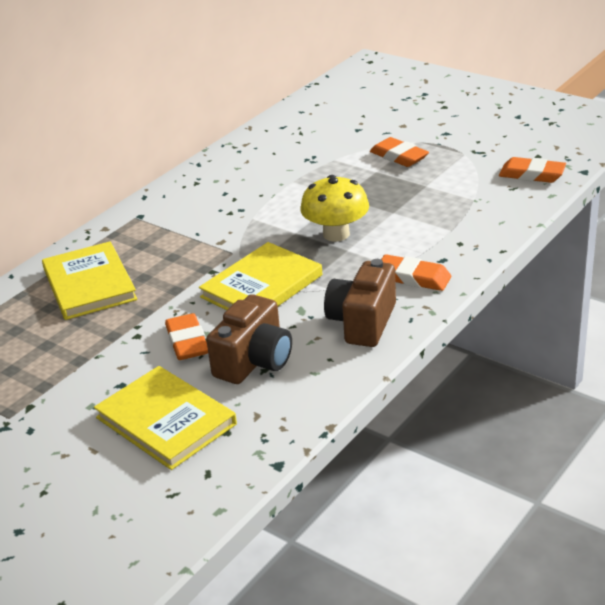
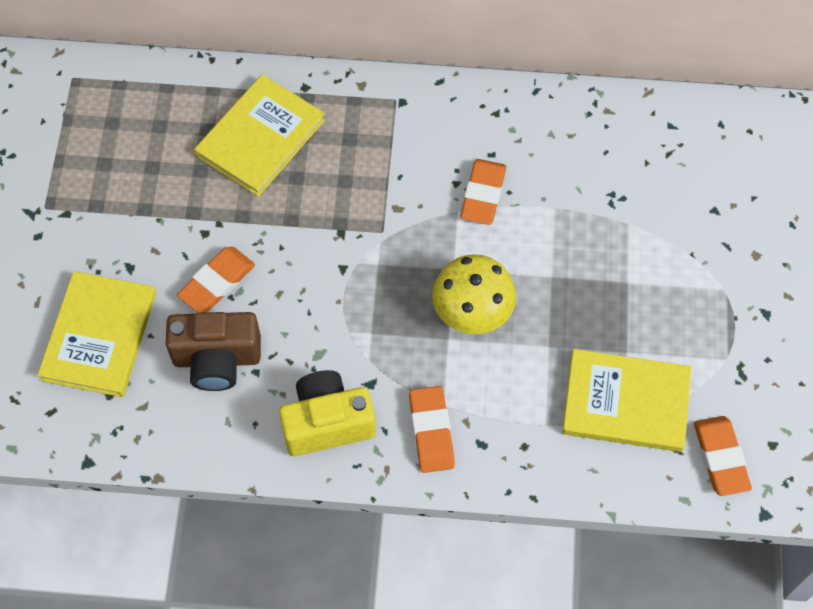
camera: 55 degrees right, 30 degrees up
(261, 286) = (339, 294): yellow book -> yellow book (625, 402)
(362, 322) = (327, 423): brown camera -> yellow camera
(399, 156) = (676, 290): orange eraser -> orange eraser (483, 195)

